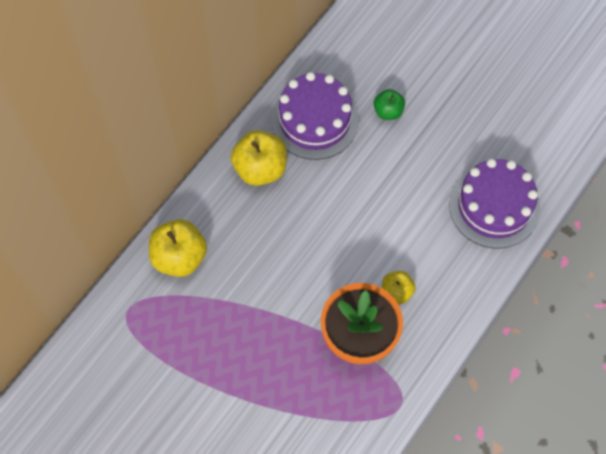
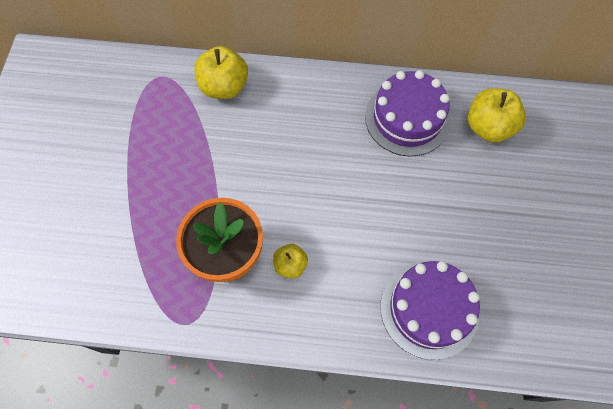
camera: 60 degrees right, 0 degrees up
(260, 168) = (336, 102): yellow apple -> yellow apple (488, 127)
(388, 111) = (457, 170): green apple -> none

